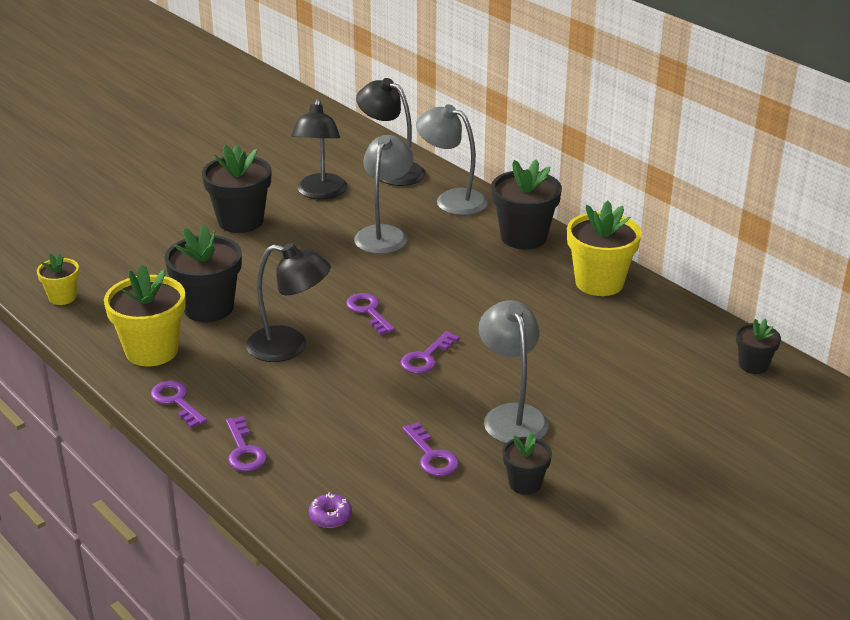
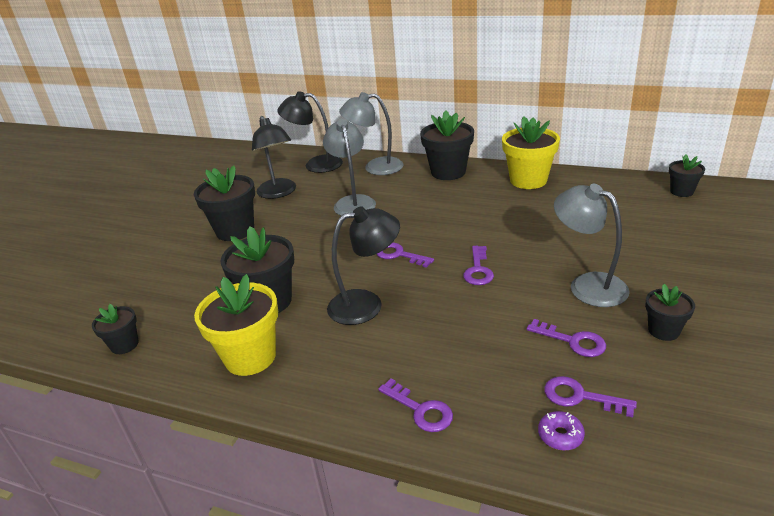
camera: 25 degrees left, 0 degrees up
(62, 297) = (124, 345): yellow flower pot -> black flower pot
(176, 401) = (315, 393): purple key -> purple key (580, 397)

